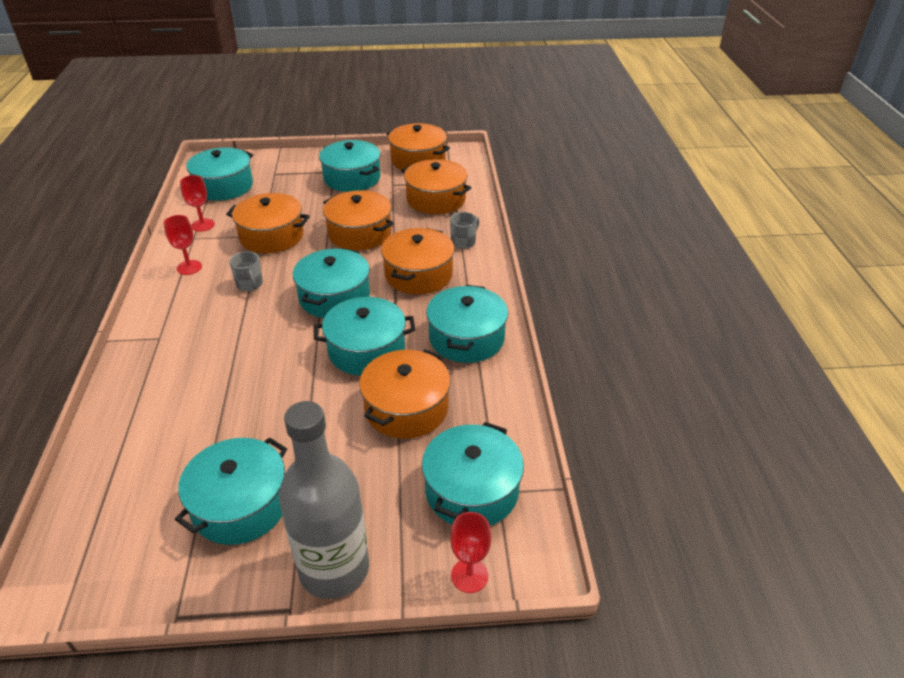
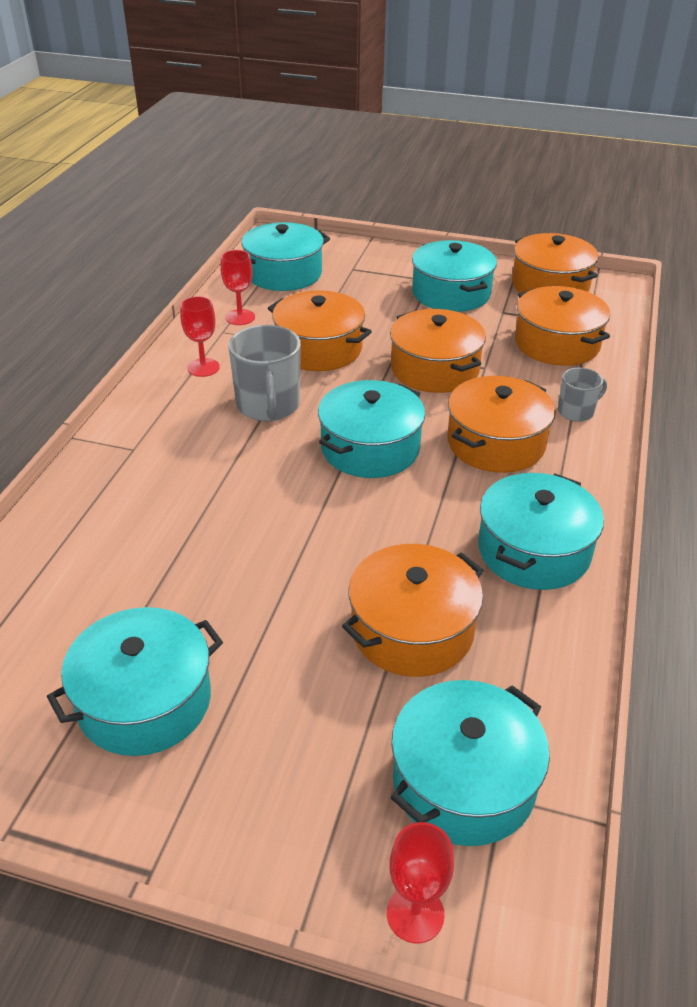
camera: 20 degrees right, 0 degrees up
(250, 284) = (268, 406): grey mug -> grey mug, size x1.77
(334, 569) = (229, 835): grey bottle -> none
(366, 350) = (386, 532): turquoise pot -> none

